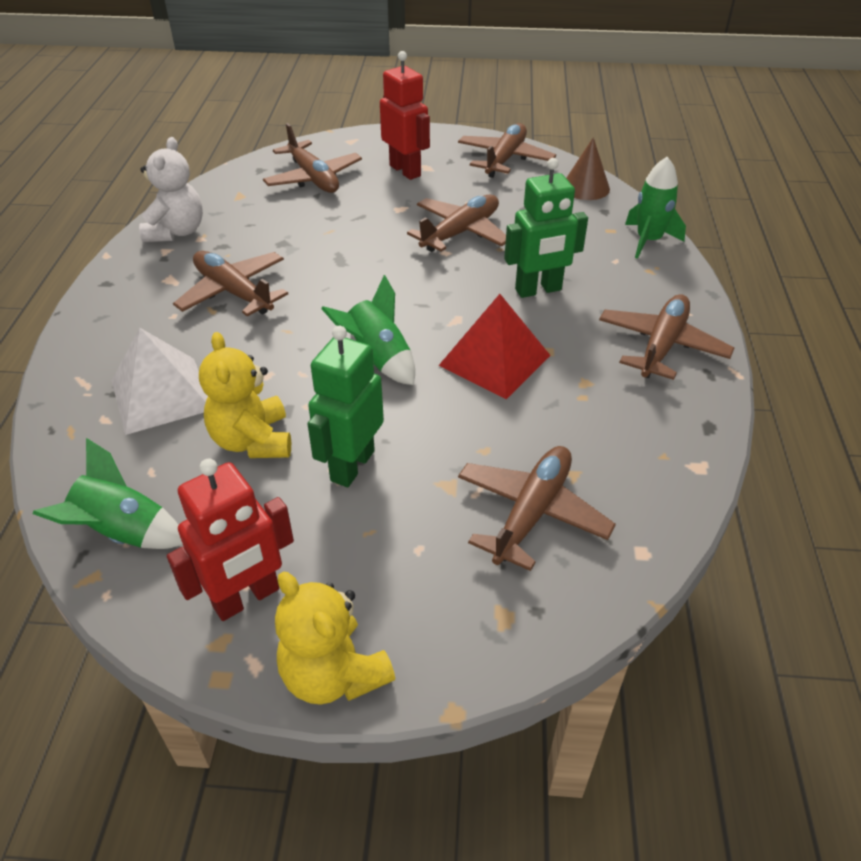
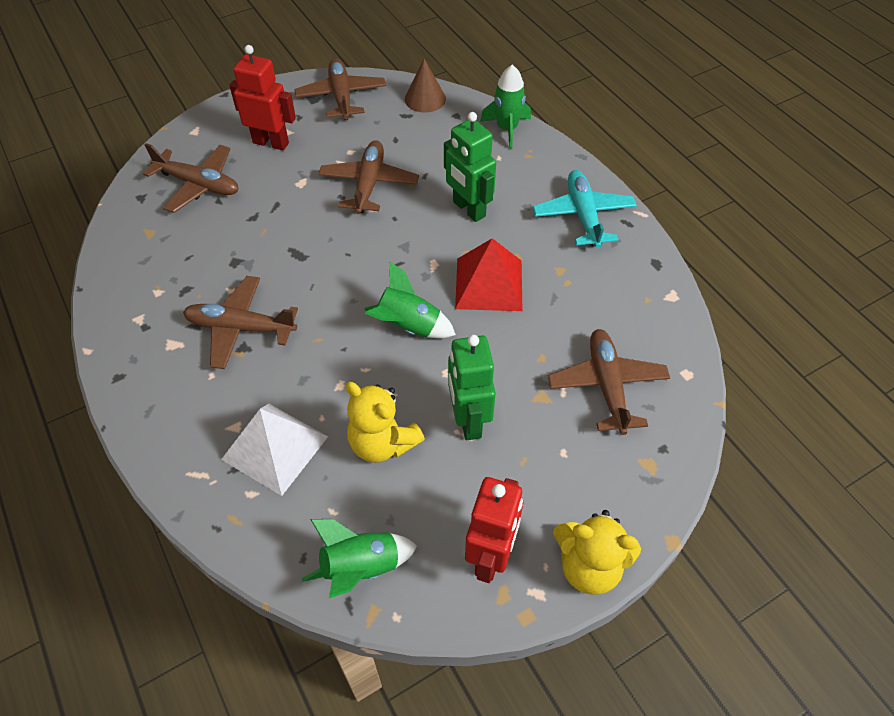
camera: 35 degrees left, 10 degrees up
(176, 232) = (129, 296): white teddy bear -> none
(538, 290) = (468, 209): green robot -> green robot turned 105 degrees clockwise
(661, 346) = (583, 215): brown plane -> turquoise plane

